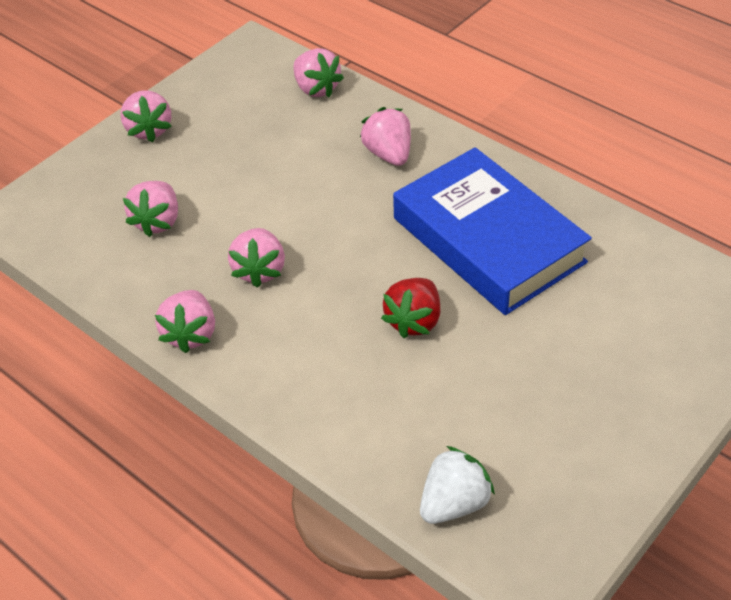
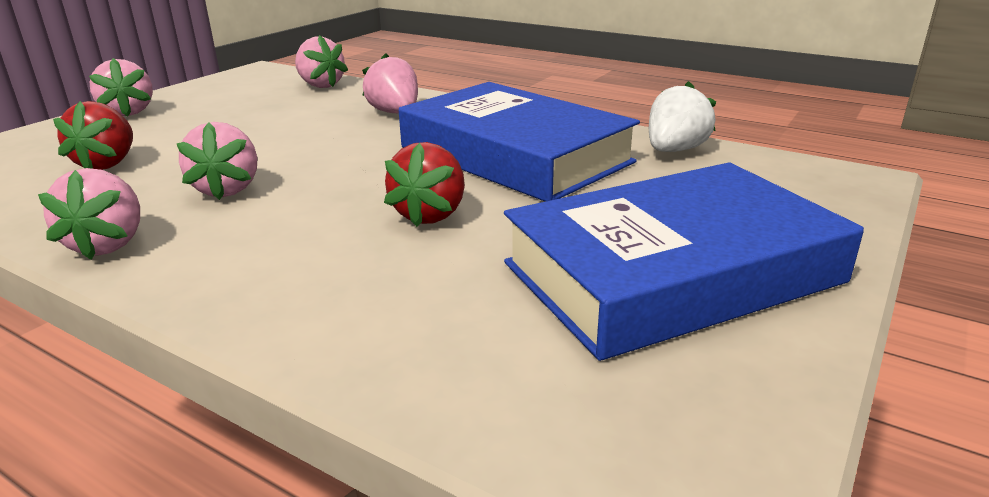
camera: 10 degrees left, 20 degrees down
(158, 221) = (108, 164): pink strawberry -> red strawberry
(454, 503) = (515, 397): white strawberry -> white strawberry (674, 150)
(574, 407) = (672, 273): none -> blue book

